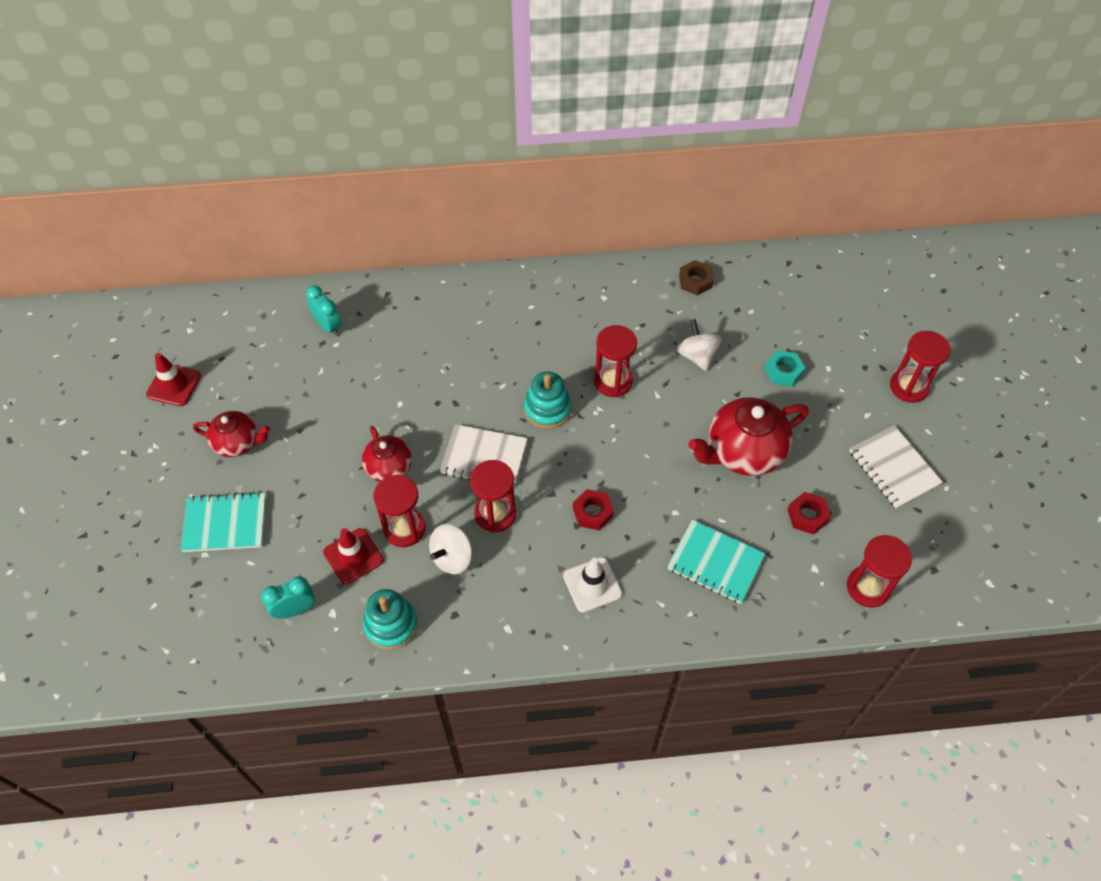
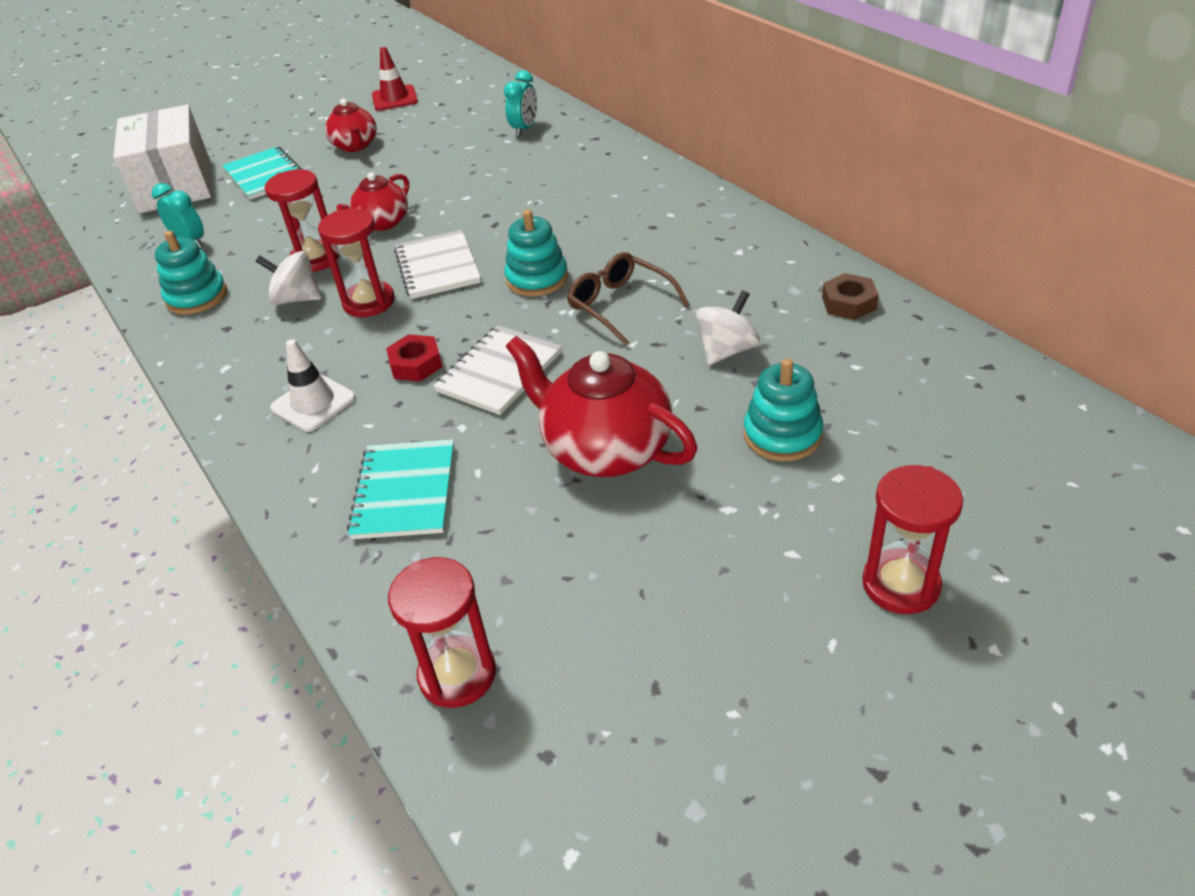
camera: 65 degrees right, 15 degrees down
(171, 598) = (175, 185): none -> white box
(353, 556) = (266, 246): red traffic cone -> none
(613, 381) = (620, 305): red hourglass -> brown glasses
(783, 371) = (782, 435): turquoise nut -> turquoise stacking toy
(807, 516) = (544, 554): red nut -> none
(893, 468) = (714, 624): white notebook -> white notebook (499, 372)

